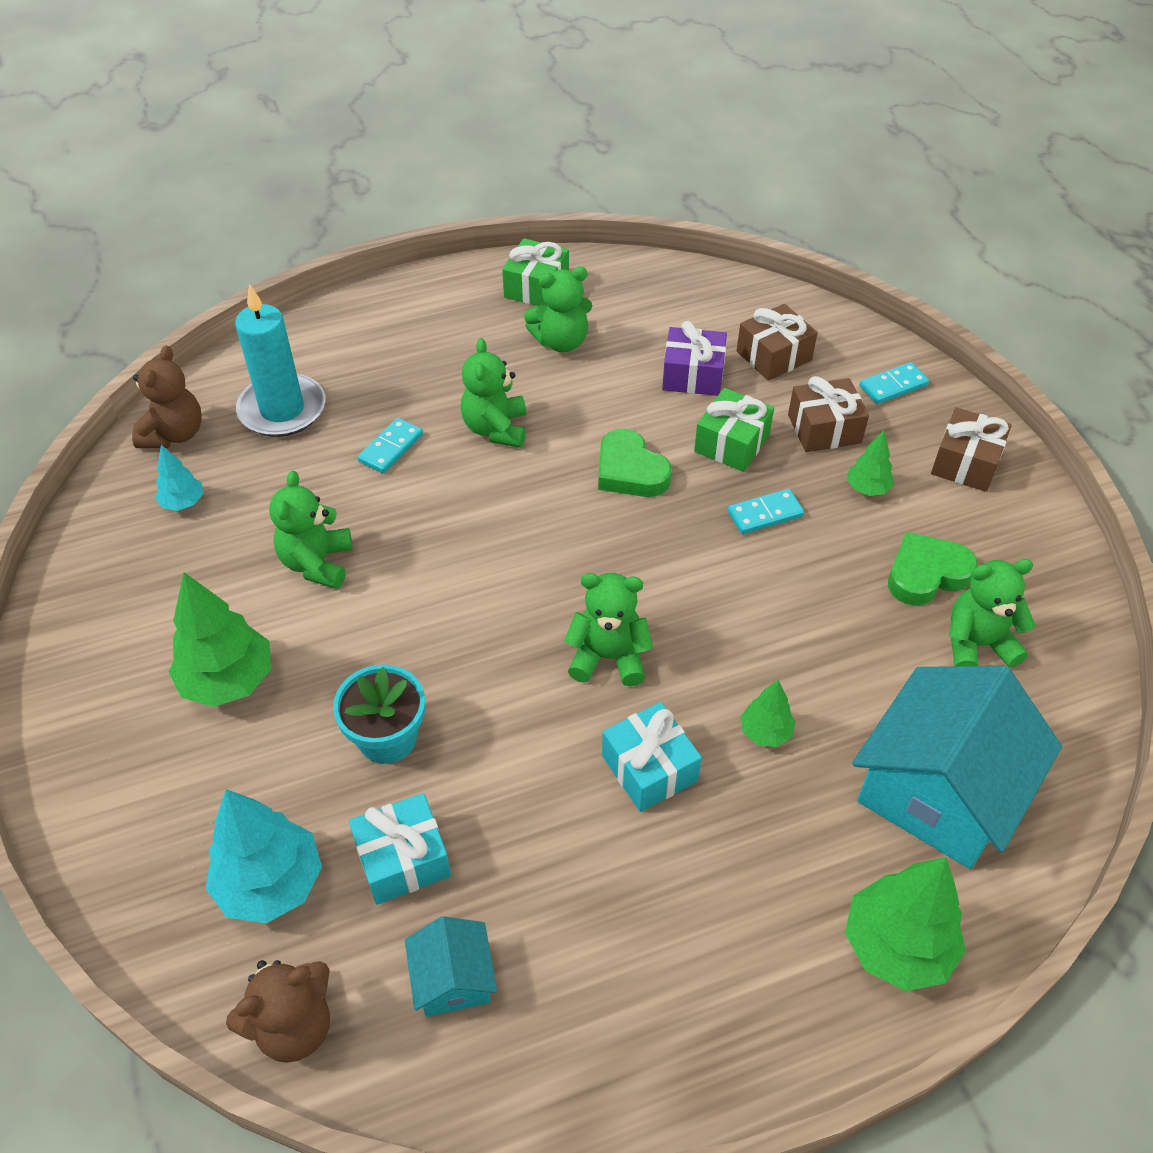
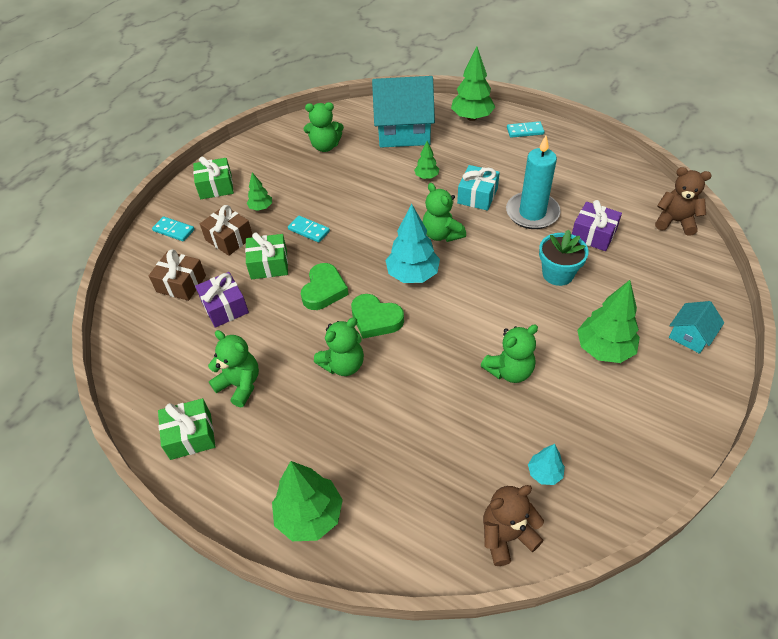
camera: 125 degrees left, 0 degrees up
(271, 884) = (650, 263): turquoise tree -> turquoise tree (412, 275)
(282, 409) = (427, 489): turquoise candle -> turquoise candle (532, 213)
(359, 324) = (310, 516): none -> green tree
(391, 448) = (403, 402): turquoise domino -> turquoise domino (525, 131)
(403, 859) = (593, 235): turquoise gift -> purple gift
(453, 979) = (609, 196): turquoise house -> turquoise house (690, 335)
(926, 574) = (299, 171): green heart -> green heart (375, 319)
(965, 463) = (216, 187): brown gift -> green gift
(977, 644) = (325, 146): green teddy bear -> green teddy bear turned 45 degrees counterclockwise

